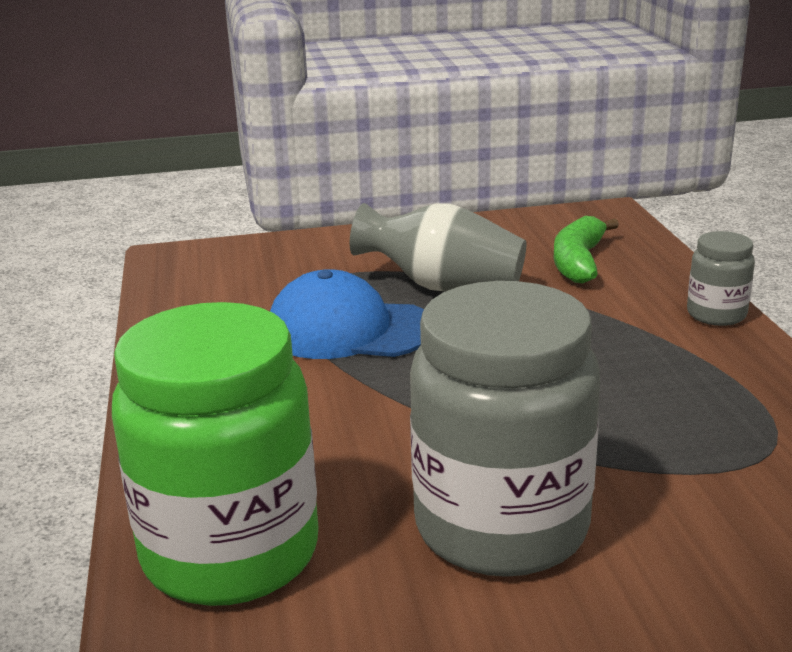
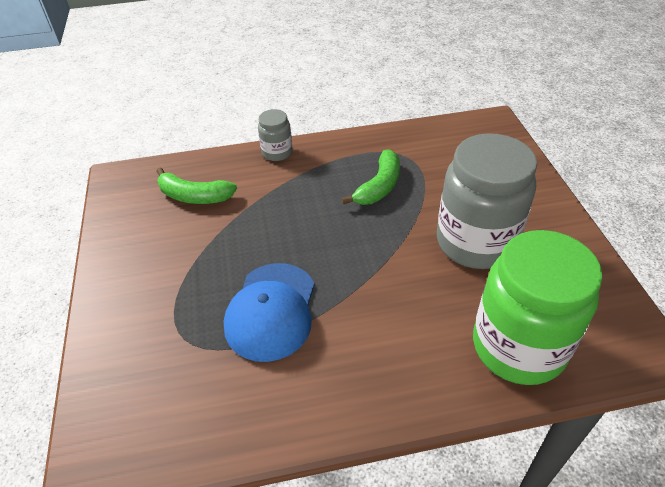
camera: 90 degrees left, 20 degrees up
(443, 286) = (214, 262): grey vase -> none
(652, 416) = (379, 186): none -> green banana

